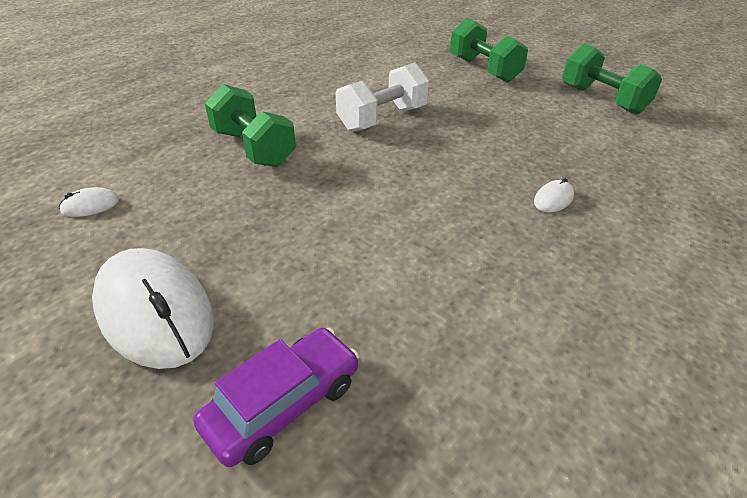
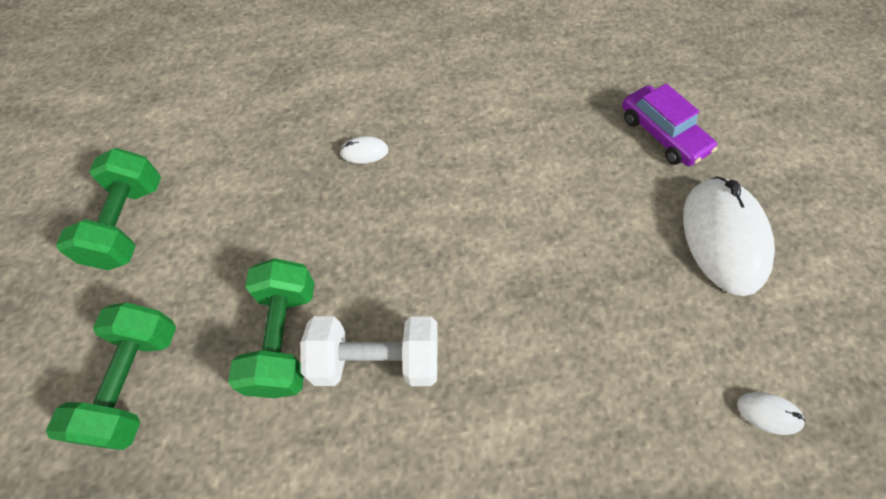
camera: 140 degrees left, 20 degrees up
(253, 148) = (558, 406): green dumbbell -> green dumbbell (284, 338)
(283, 404) = (662, 134): purple car -> purple car turned 120 degrees counterclockwise

